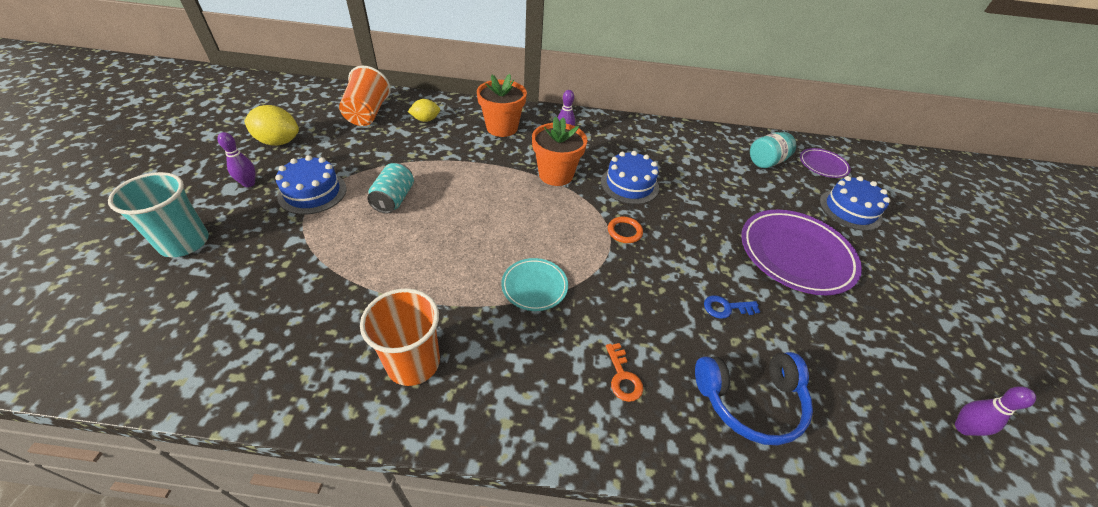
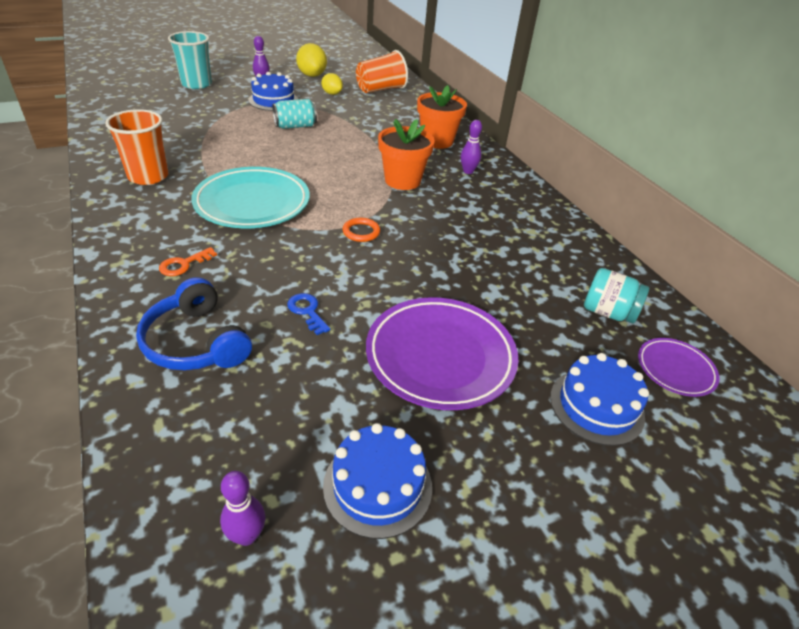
camera: 60 degrees right, 5 degrees down
(426, 120) = (403, 110): yellow lemon -> yellow lemon (332, 93)
(534, 286) = (252, 203): turquoise plate -> turquoise plate, size x1.91
(629, 185) = (435, 221): blue cake -> blue cake (377, 486)

